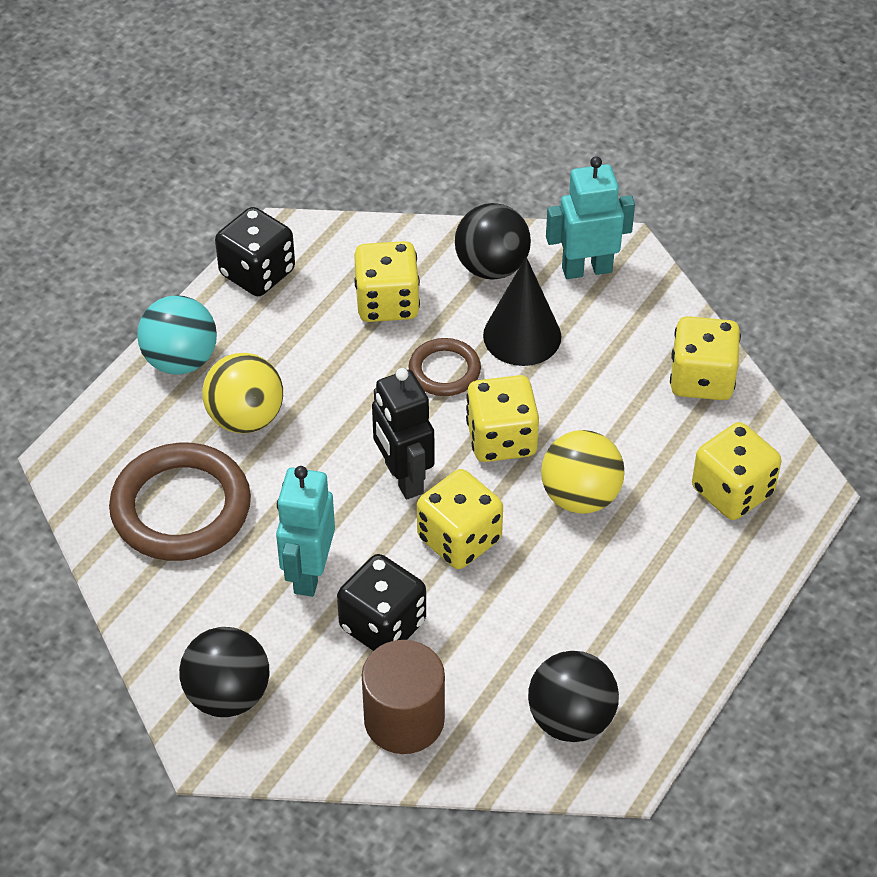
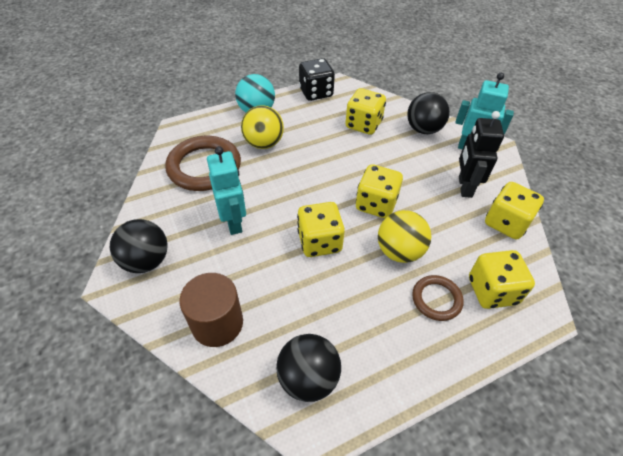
camera: 30 degrees right, 0 degrees up
(308, 573) = (234, 222): turquoise robot -> turquoise robot turned 120 degrees clockwise
(383, 625) = (248, 265): black dice -> none
(403, 478) = (313, 200): black robot -> black robot (464, 187)
(444, 371) = (369, 162): brown ring -> brown ring (436, 299)
(522, 336) = (419, 163): black cone -> none

